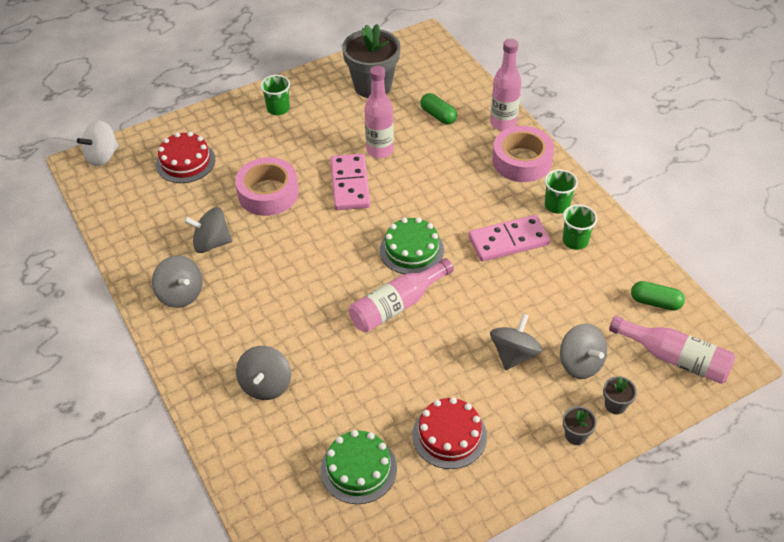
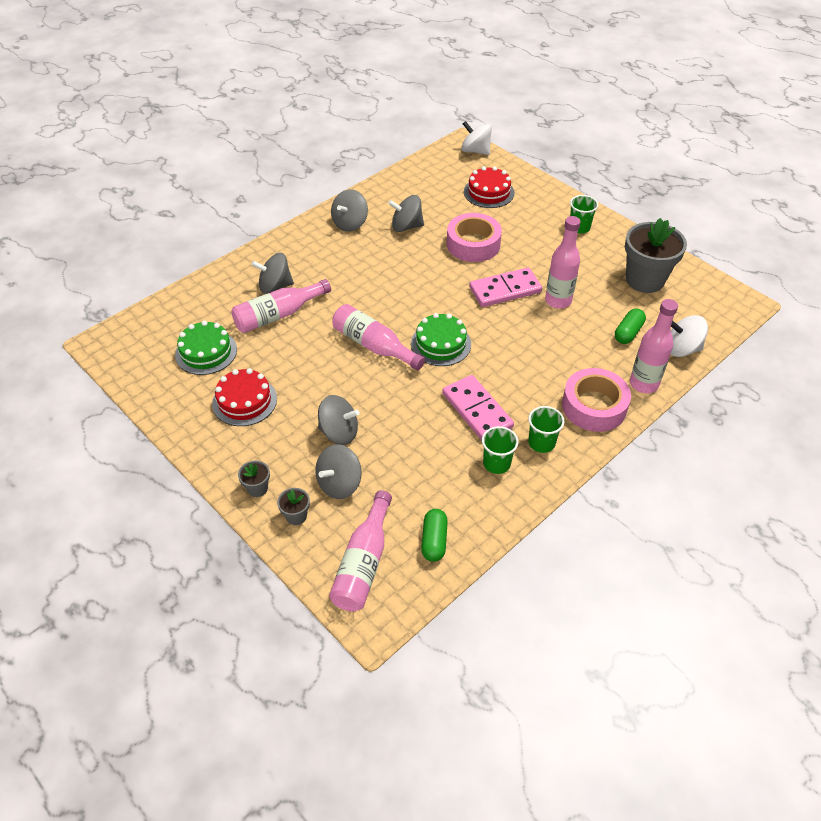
camera: 75 degrees right, 0 degrees up
(211, 243) = (406, 226): grey spinning top -> grey spinning top turned 75 degrees counterclockwise
(318, 387) = (278, 315): none -> pink bottle
(468, 89) = (682, 349): none -> white spinning top

